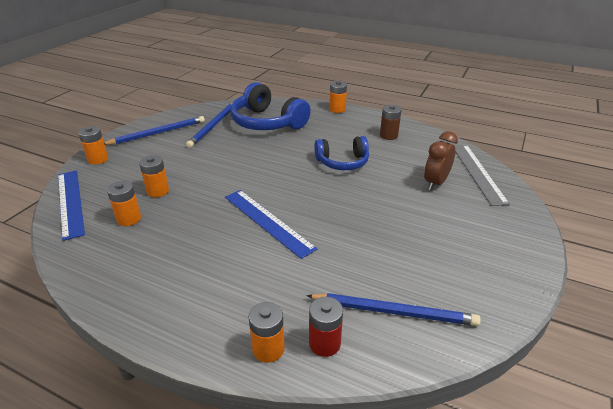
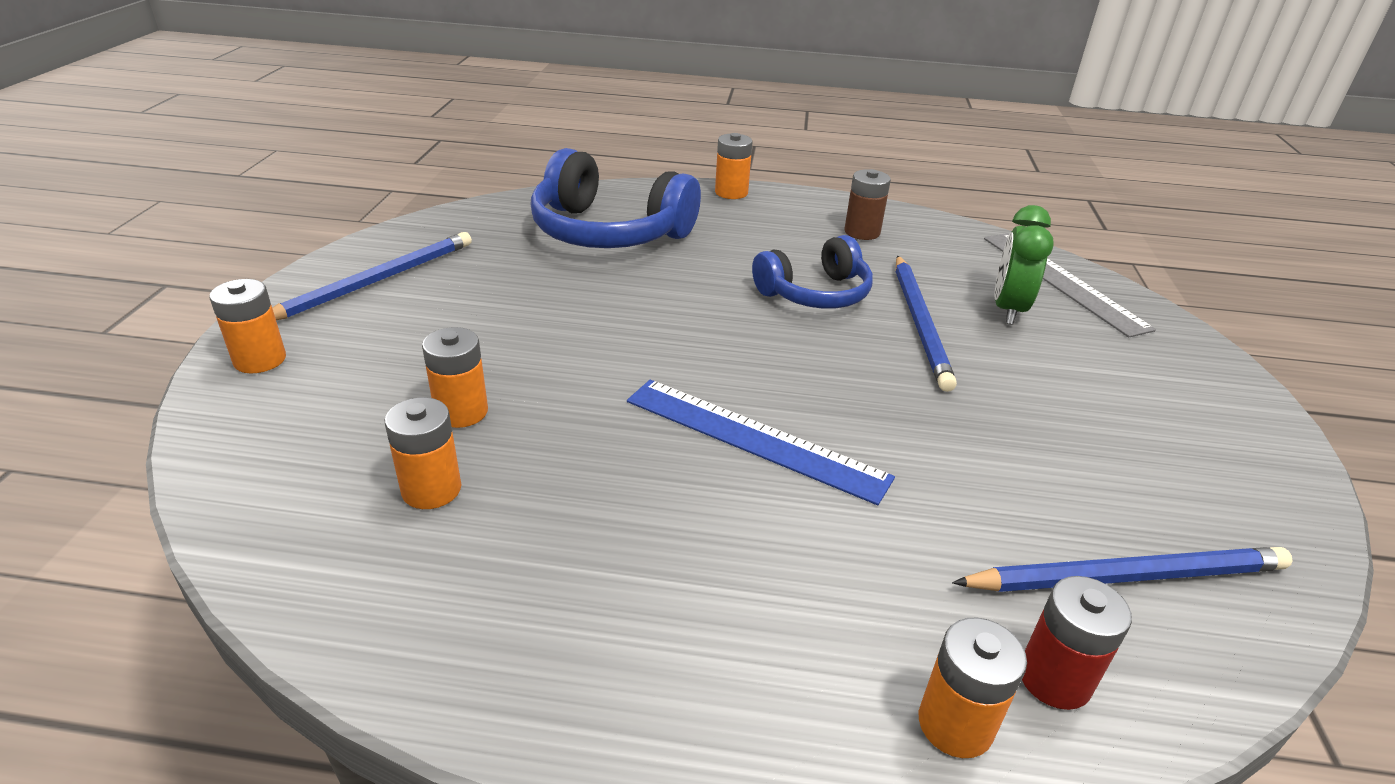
camera: 20 degrees left, 0 degrees up
(70, 202) = (250, 476): blue ruler -> none
(213, 126) = (496, 251): blue pencil -> blue pencil (920, 323)
(435, 183) = (1008, 310): brown clock -> green clock

